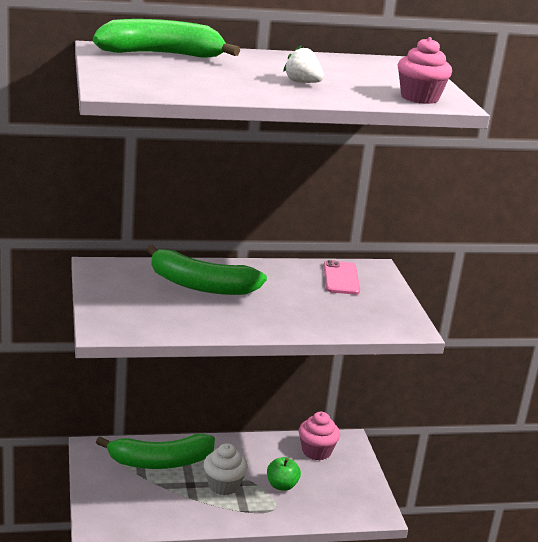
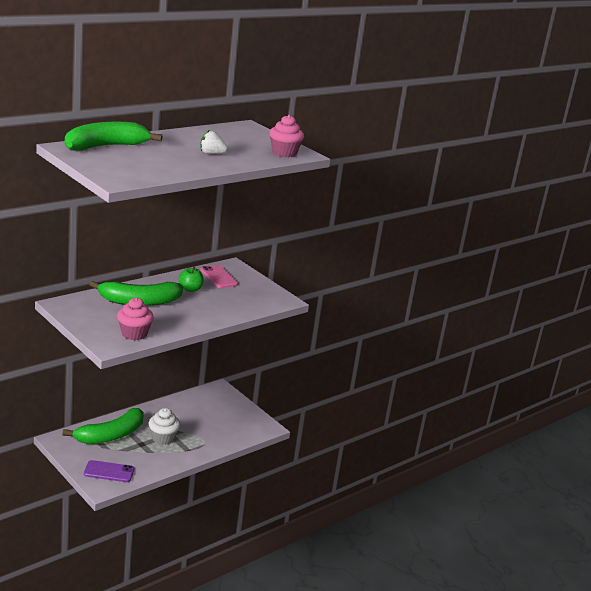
camera: 30 degrees left, 0 degrees up
(121, 508) = (109, 472): none -> purple phone
(282, 485) = (199, 428): green apple -> green apple (190, 289)
(316, 451) = (205, 400): pink cupcake -> pink cupcake (134, 334)

